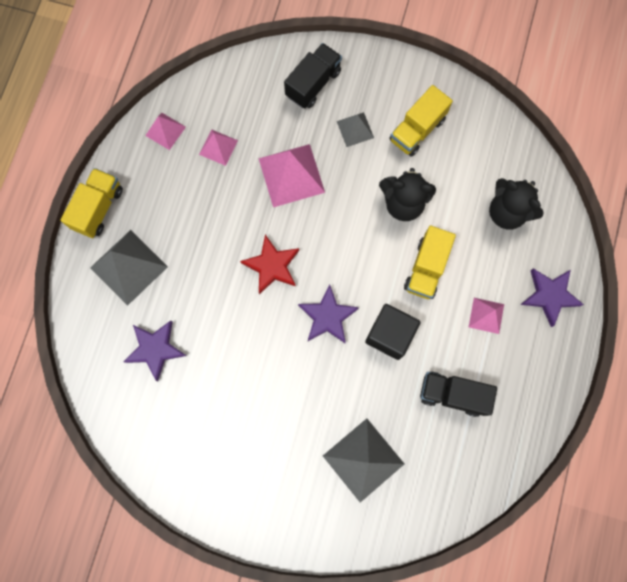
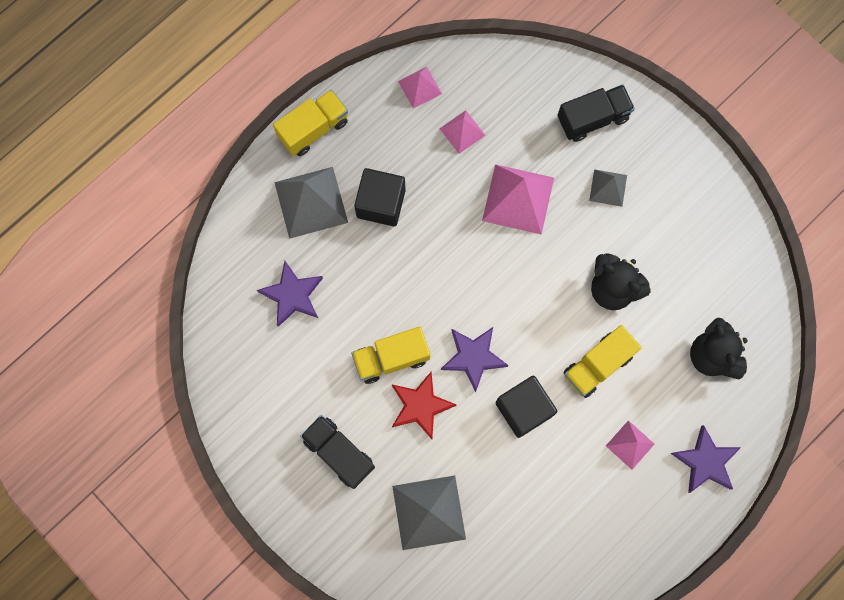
camera: 30 degrees right, 0 degrees up
(186, 237) = (381, 203): none -> black cube
(272, 266) = (448, 278): red star -> red star (420, 406)
(417, 130) = (670, 222): yellow truck -> yellow truck (391, 358)
(452, 394) = (551, 501): black truck -> black truck (339, 453)

